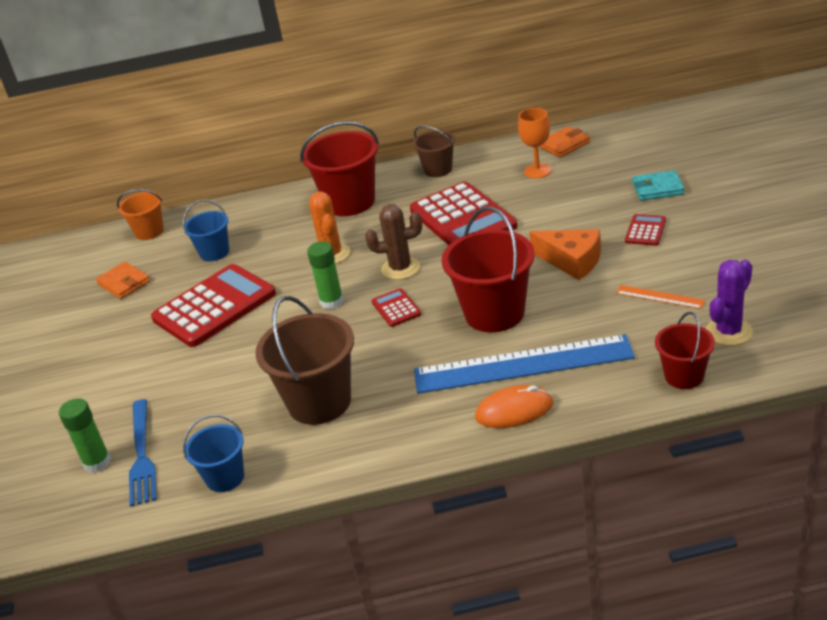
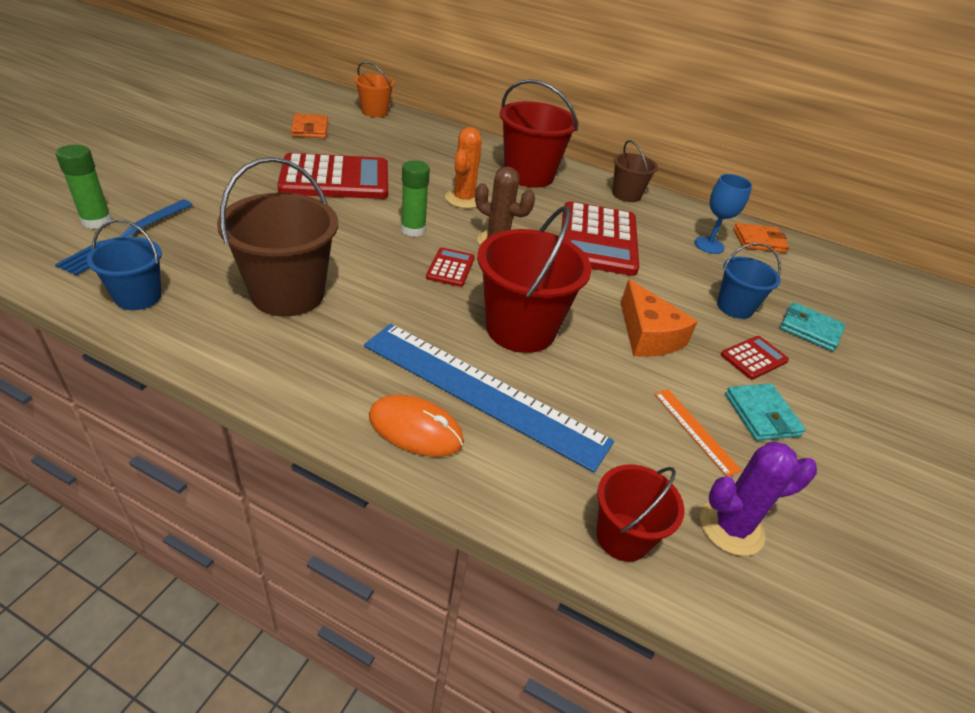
camera: 25 degrees right, 5 degrees up
(214, 252) = (391, 148): blue bucket -> blue bucket (735, 307)
(537, 171) = (709, 245): orange goblet -> blue goblet
(684, 262) = (761, 415): none -> turquoise wallet

